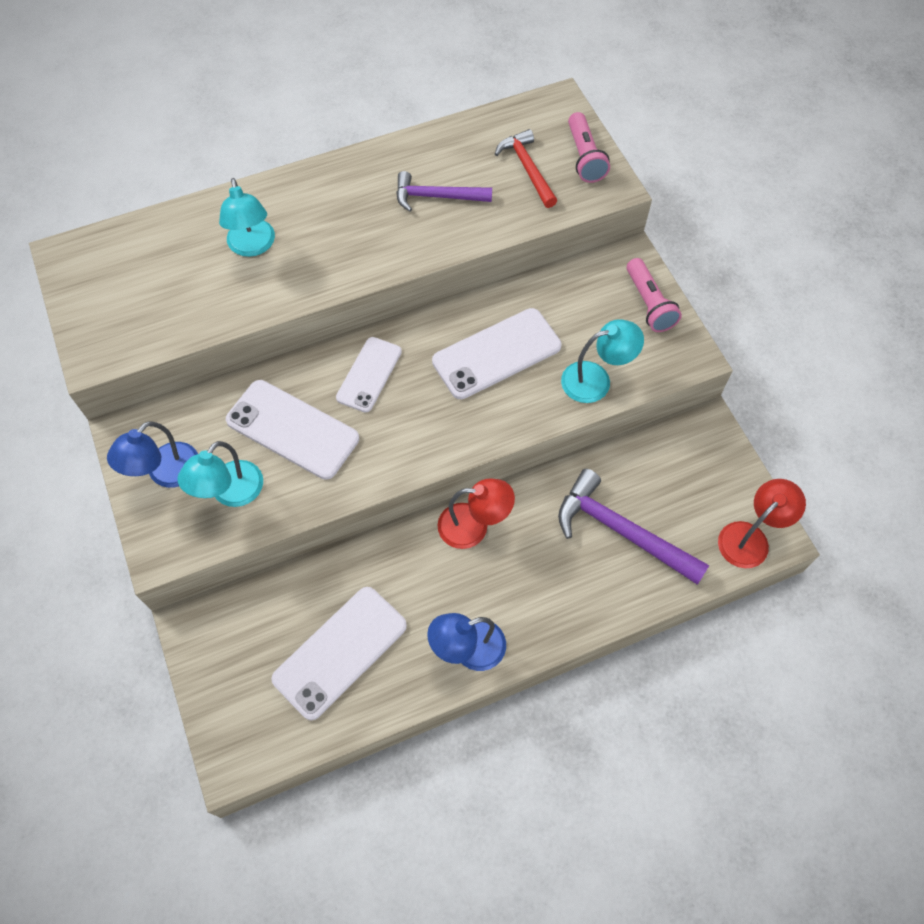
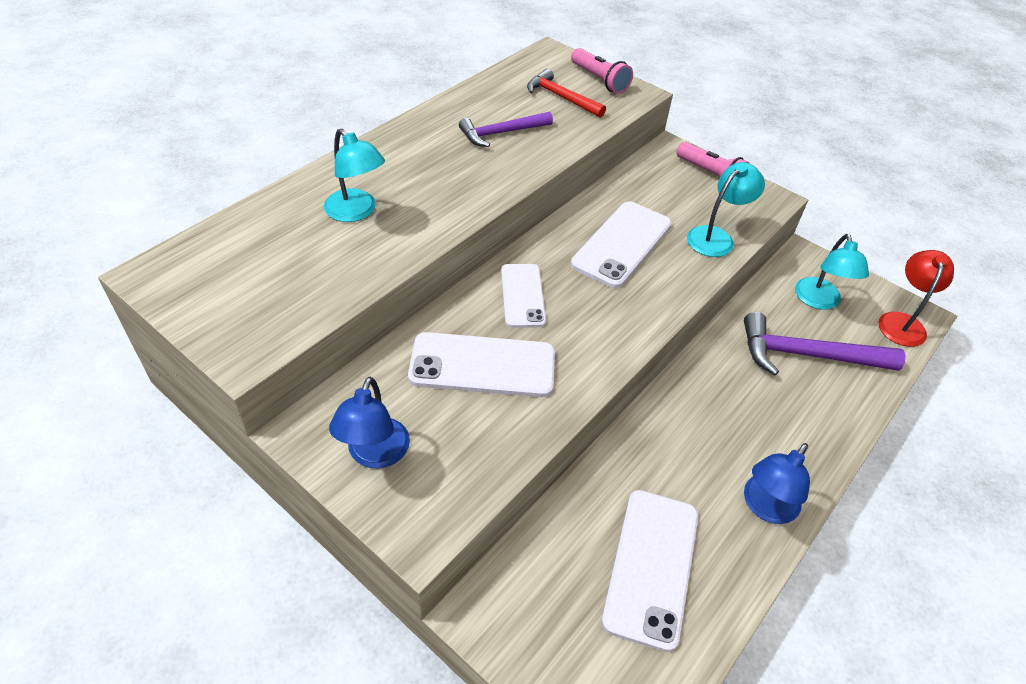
camera: 30 degrees left, 15 degrees down
(230, 493) = (458, 446): turquoise lamp -> turquoise lamp (819, 301)
(474, 526) = (687, 399): red lamp -> none

